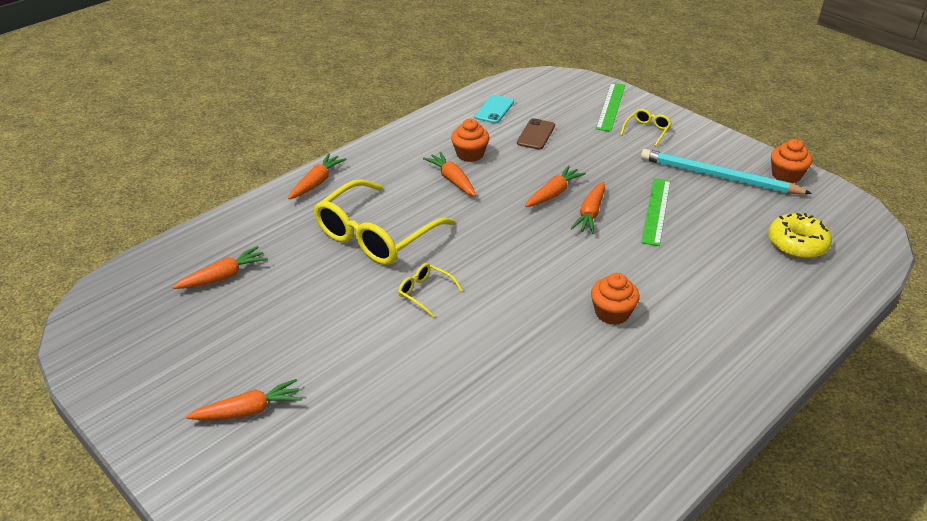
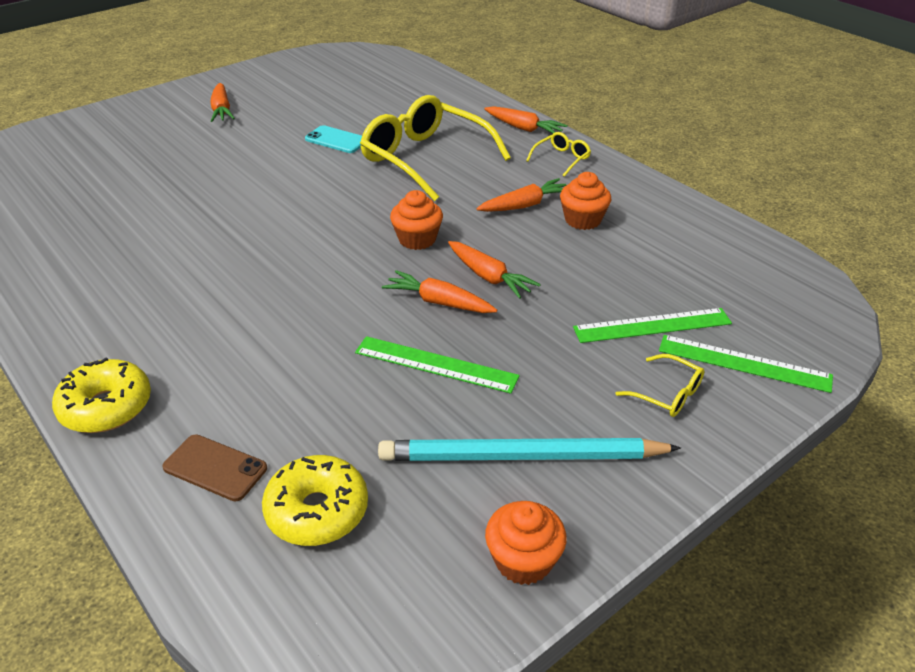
camera: 95 degrees right, 0 degrees up
(223, 276) = (383, 93): orange carrot -> none
(425, 292) = (326, 182): yellow glasses -> yellow glasses (561, 159)
(494, 109) = (704, 245): turquoise phone -> turquoise phone (336, 140)
(536, 134) = (639, 276): brown phone -> brown phone (215, 468)
(587, 132) = (652, 325): none -> green ruler
(612, 313) = (245, 294): orange cupcake -> orange cupcake (417, 239)
(718, 177) = (522, 457): turquoise pencil -> turquoise pencil turned 120 degrees counterclockwise
(767, 359) = (106, 407): none -> yellow donut

